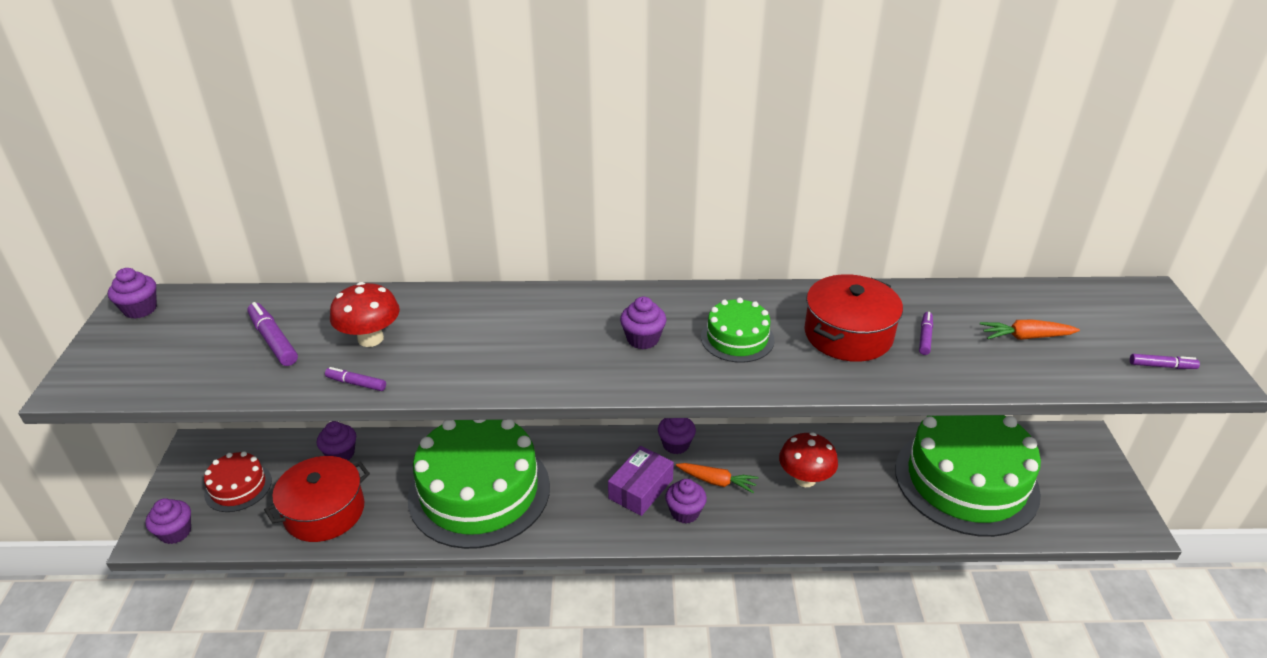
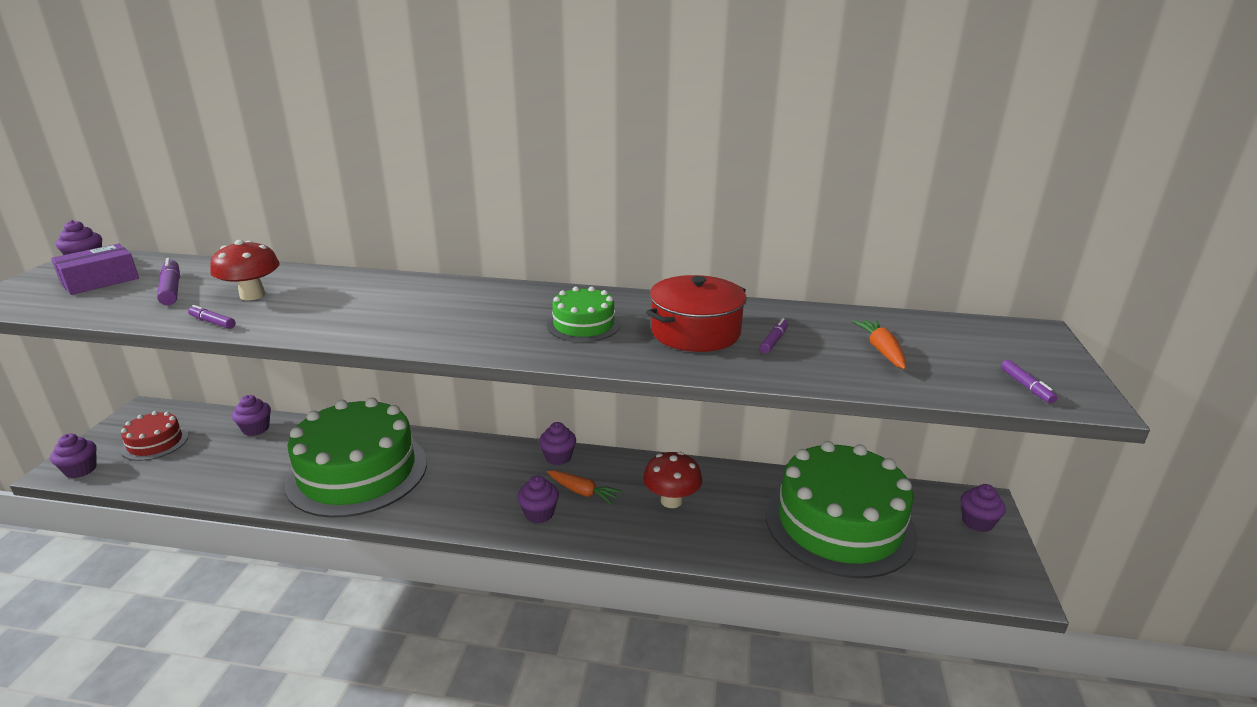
camera: 10 degrees right, 10 degrees down
(324, 511) = (213, 470): red pot -> none
(640, 489) = (506, 488): purple box -> purple box (100, 280)
(643, 339) = (493, 317): purple cupcake -> purple cupcake (977, 522)
(1025, 337) = (881, 350): orange carrot -> orange carrot turned 75 degrees clockwise
(1162, 366) = (1026, 387): purple marker -> purple marker turned 60 degrees clockwise

